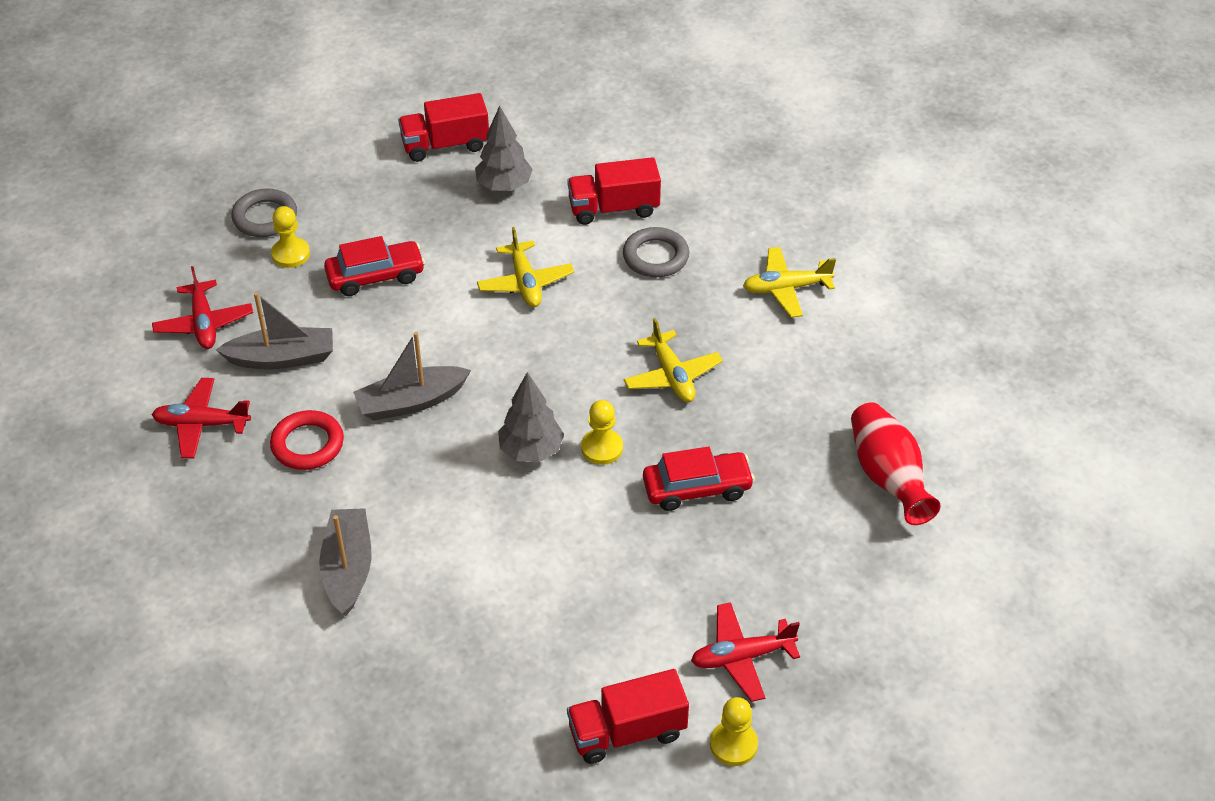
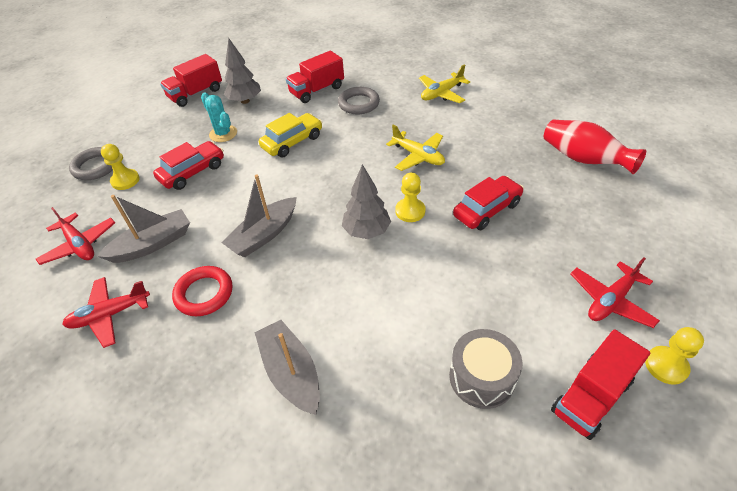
camera: 25 degrees left, 0 degrees up
(444, 231) = (223, 134): none -> turquoise cactus
(525, 283) = (292, 142): yellow plane -> yellow car
(532, 663) = (481, 377): none -> grey drum

